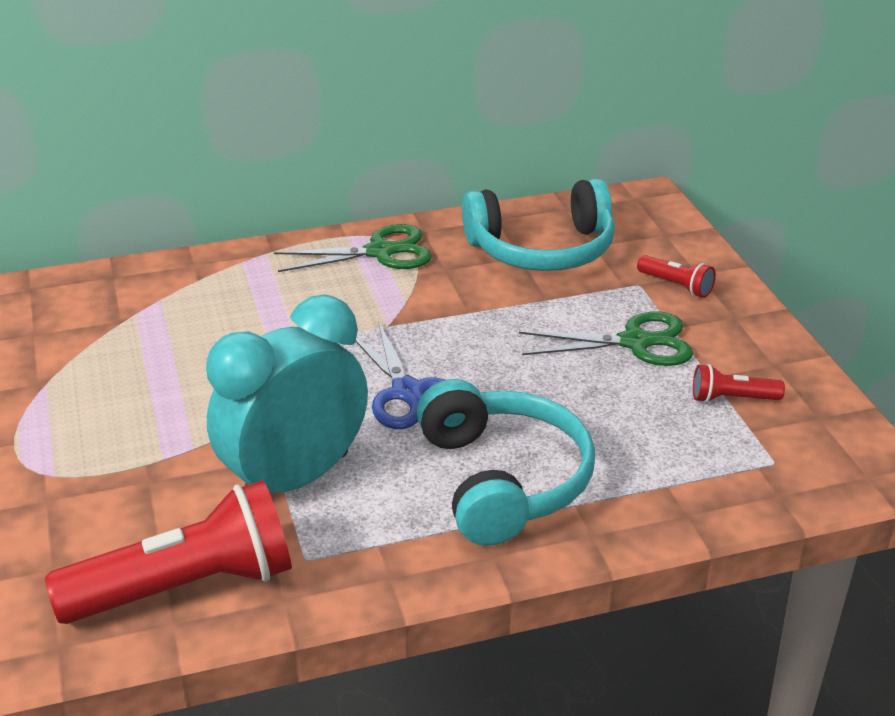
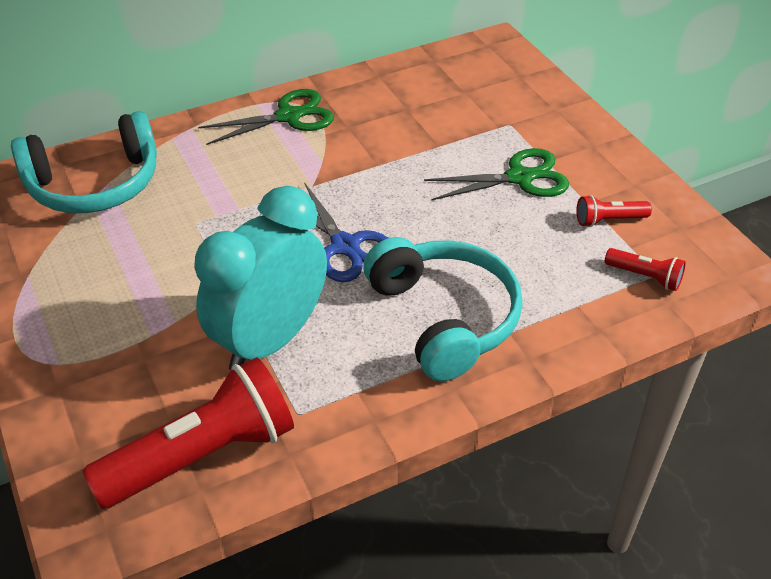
camera: 10 degrees left, 10 degrees up
(542, 249) = (423, 100): turquoise headphones -> turquoise headphones (95, 184)
(676, 286) = (540, 122): red flashlight -> red flashlight (645, 277)

